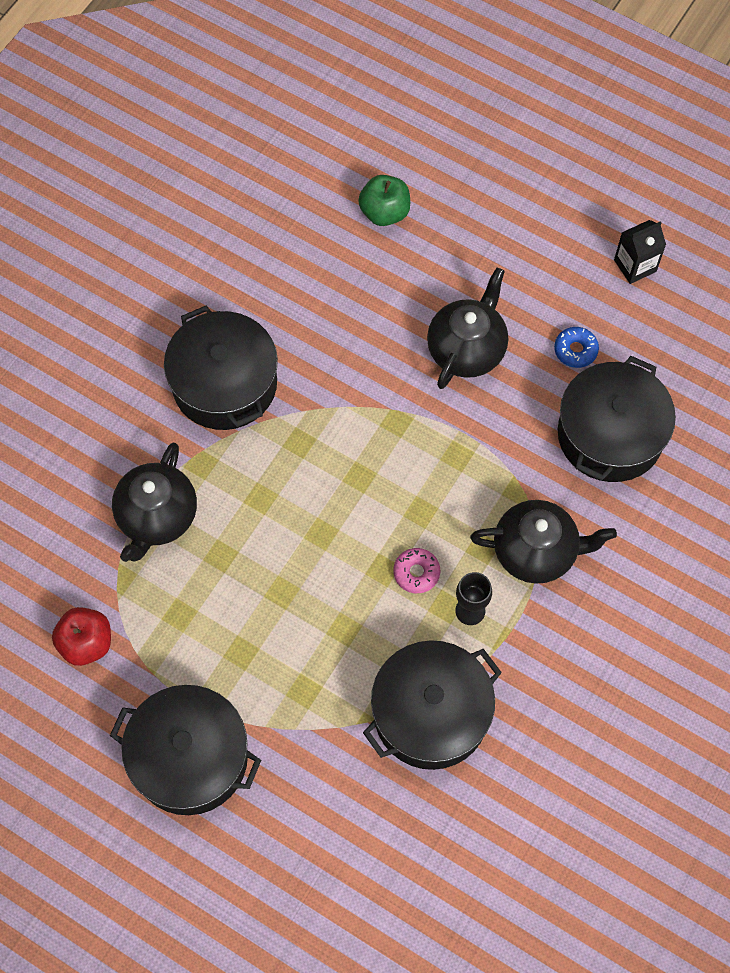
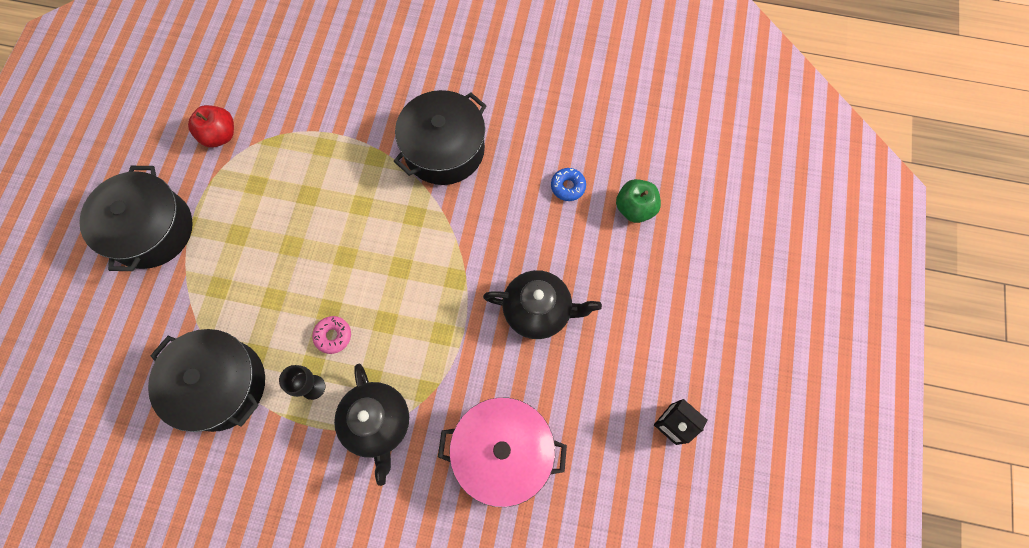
camera: 70 degrees right, 5 degrees up
(157, 517) = (325, 144): black teapot -> none
(575, 350) = (571, 398): blue donut -> blue donut (568, 186)
(610, 435) = (503, 452): black pot -> pink pot

